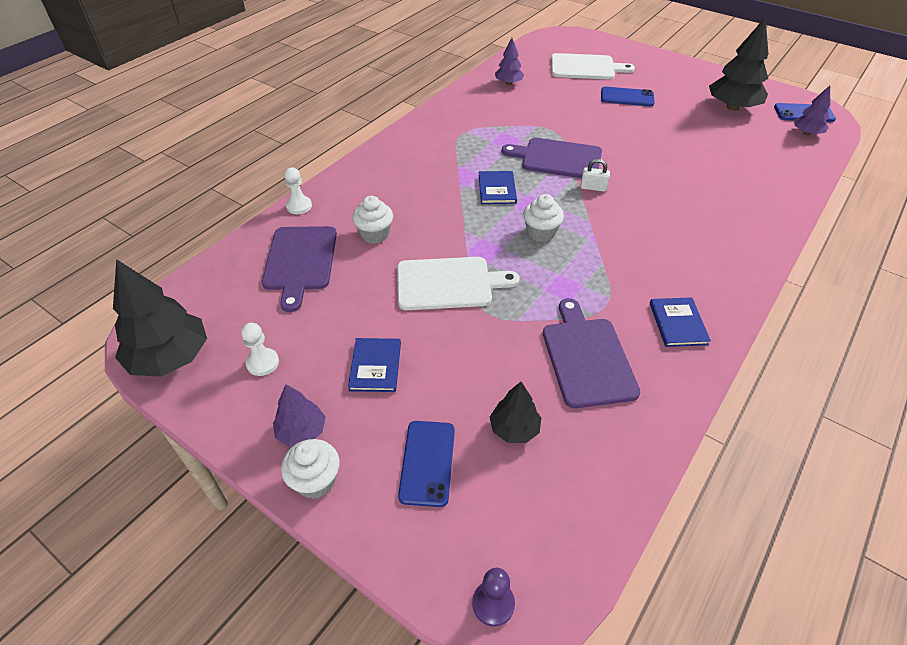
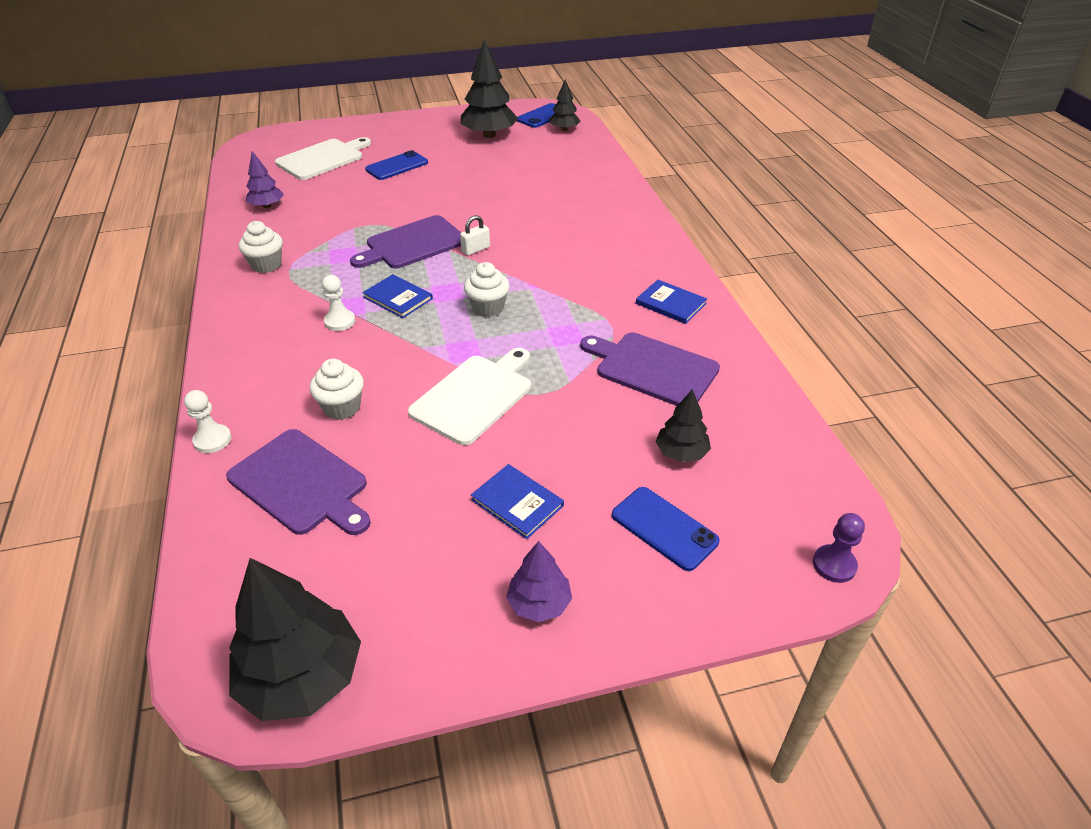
camera: 50 degrees left, 5 degrees down
(263, 363) = (412, 590): white pawn -> white pawn (340, 321)
(316, 481) = (610, 623): white cupcake -> white cupcake (266, 265)
(806, 133) = (564, 129): purple tree -> black tree

